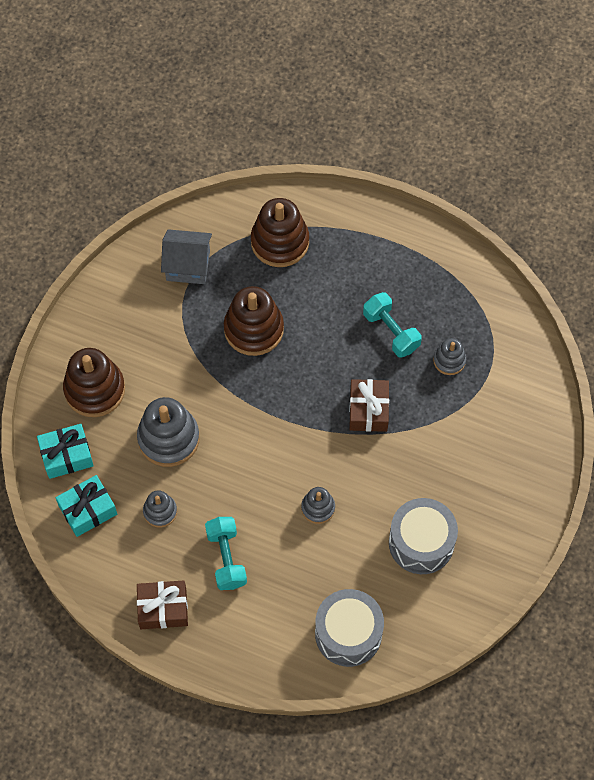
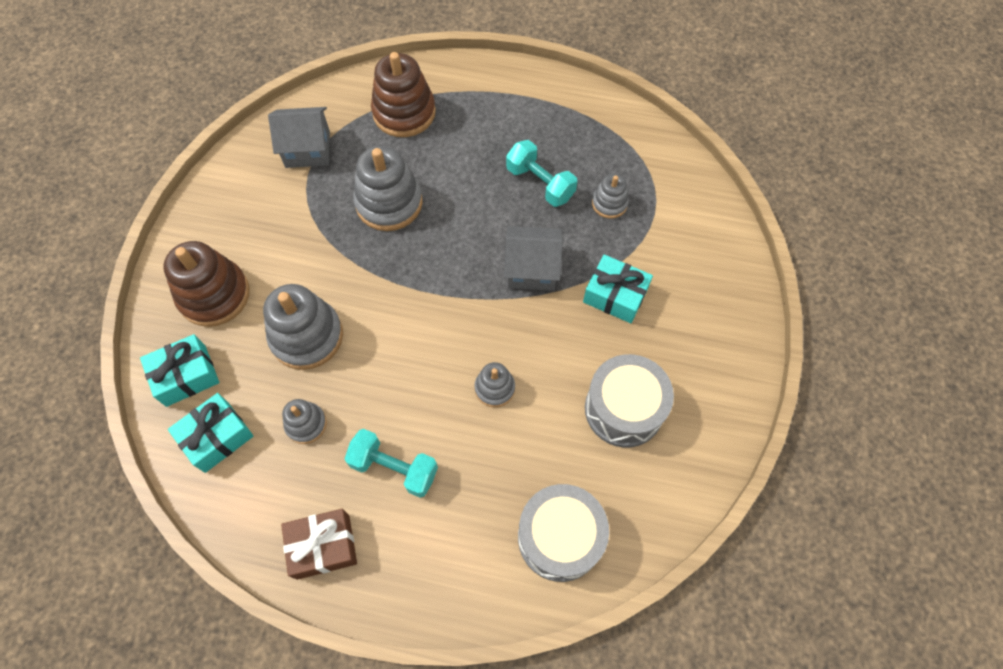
camera: 10 degrees left, 0 degrees up
(226, 558) = (394, 468): turquoise dumbbell -> turquoise dumbbell turned 45 degrees counterclockwise
(254, 329) = (389, 203): brown stacking toy -> grey stacking toy
(368, 410) = (532, 269): brown gift -> grey house
(435, 445) = (615, 295): none -> turquoise gift

